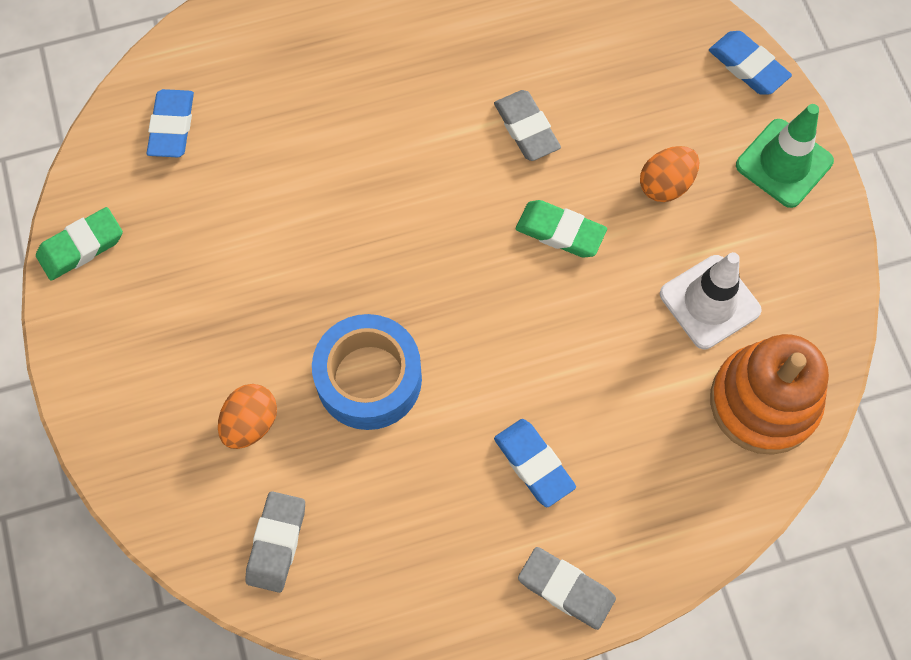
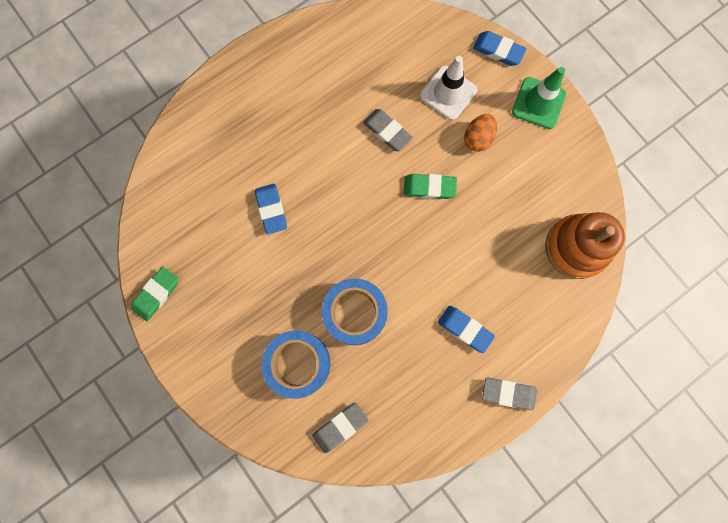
camera: 20 degrees left, 10 degrees up
(172, 126) = (180, 201): blue eraser -> blue eraser (271, 210)
(250, 423) = (298, 363): orange egg -> blue tape
(276, 543) = (340, 427): grey eraser -> grey eraser turned 60 degrees clockwise
(709, 302) = (526, 200): white traffic cone -> white traffic cone (448, 93)

